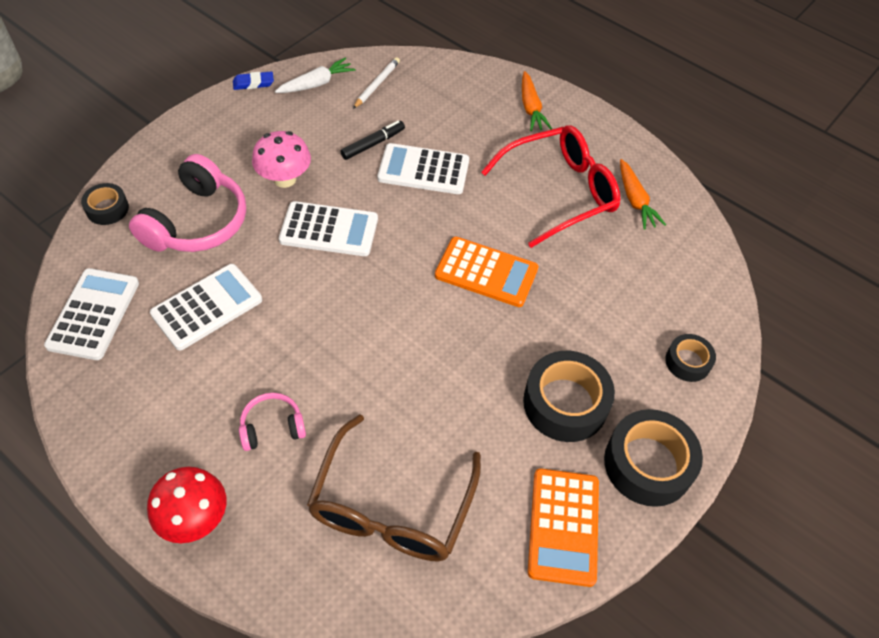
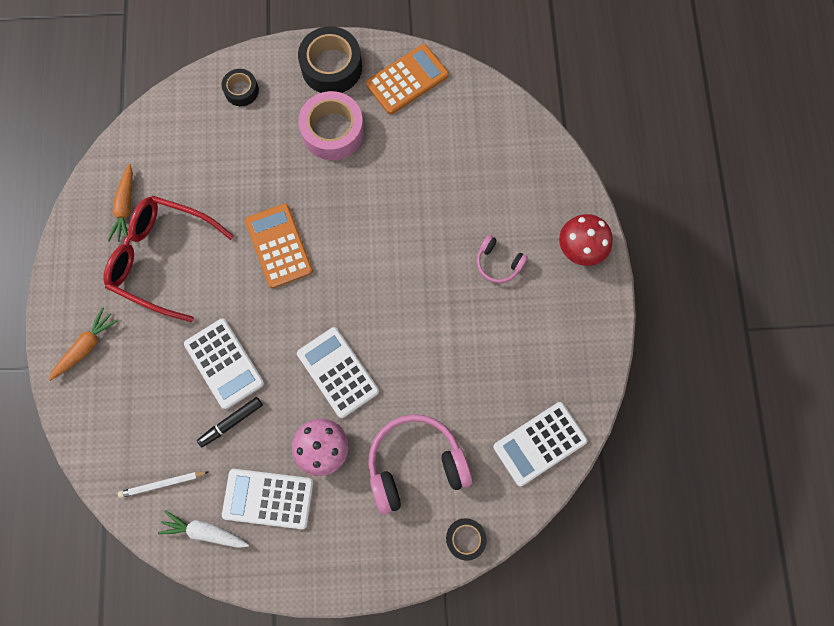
camera: 130 degrees left, 20 degrees up
(207, 307) = (467, 382): white calculator -> white calculator (268, 498)
(253, 83) = (250, 582): blue eraser -> none
(373, 144) = (231, 422): black marker -> black marker turned 45 degrees counterclockwise
(391, 506) = (478, 164): brown glasses -> none
(565, 403) = (333, 131): black tape -> pink tape
(635, 200) = (126, 207): orange carrot -> orange carrot turned 150 degrees clockwise

